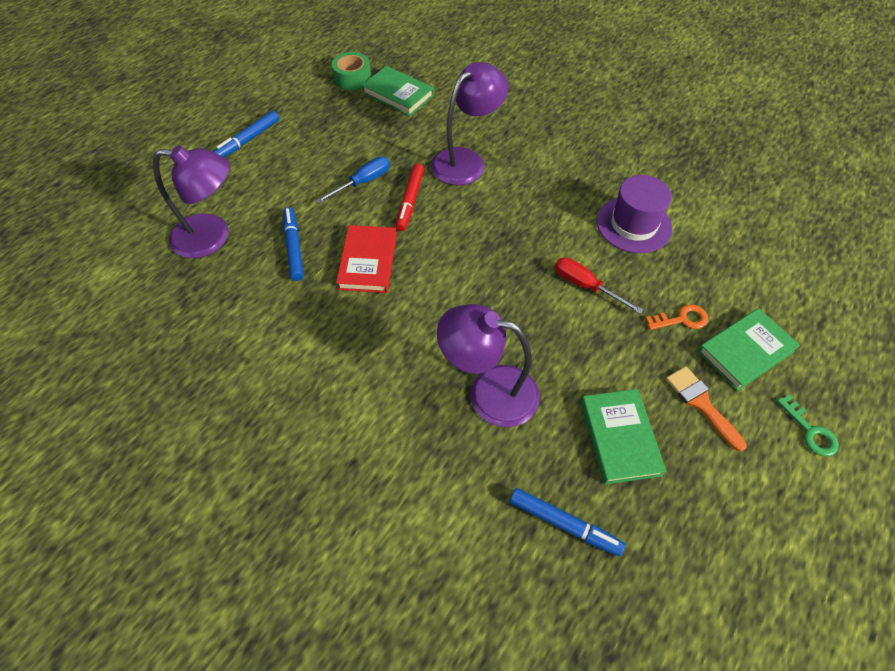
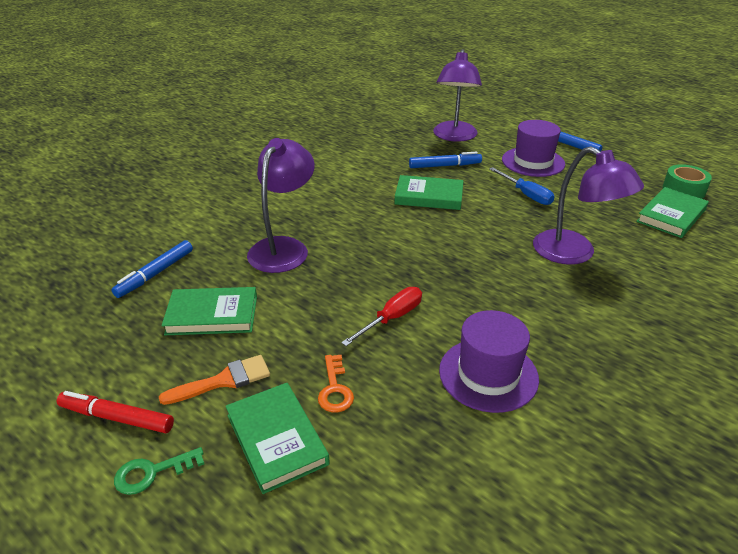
camera: 95 degrees right, 20 degrees down
(289, 171) = (533, 162): none -> purple hat
(368, 262) = (429, 196): red book -> green book
(410, 201) = (505, 218): red marker -> red marker (117, 418)

